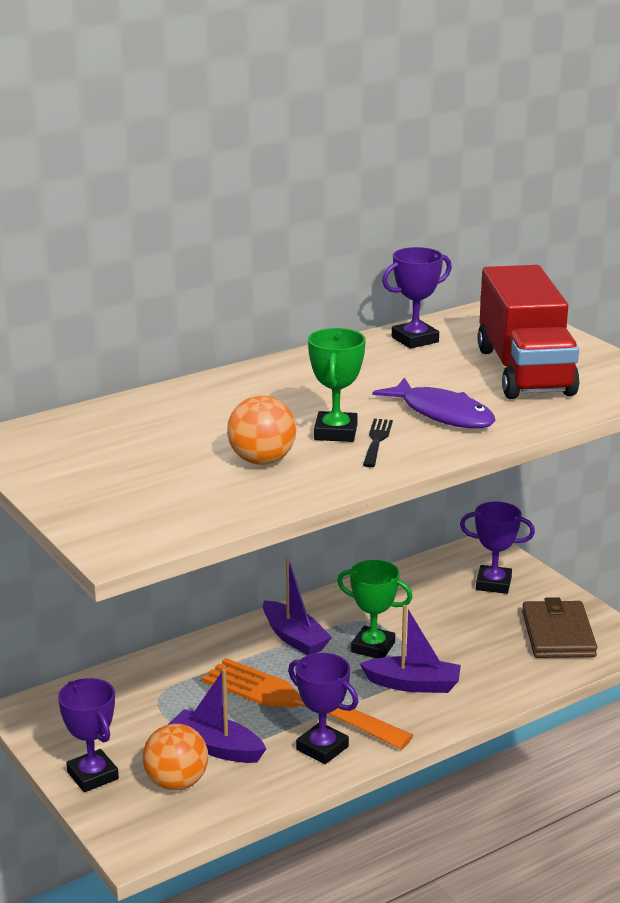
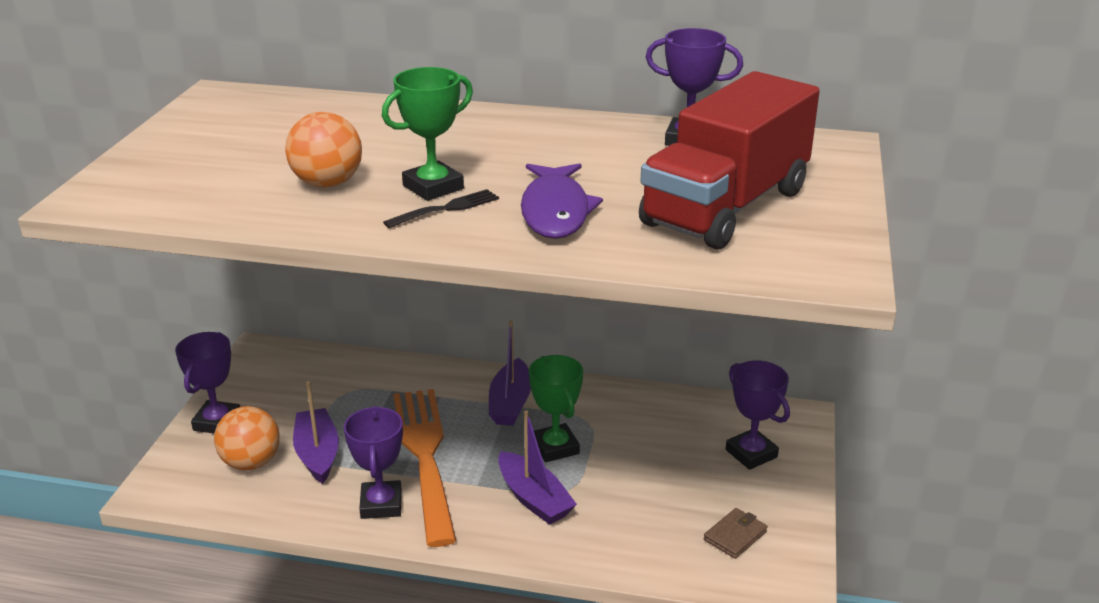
camera: 45 degrees right, 5 degrees up
(558, 634) = (735, 536): brown wallet -> brown wallet, size x0.53

